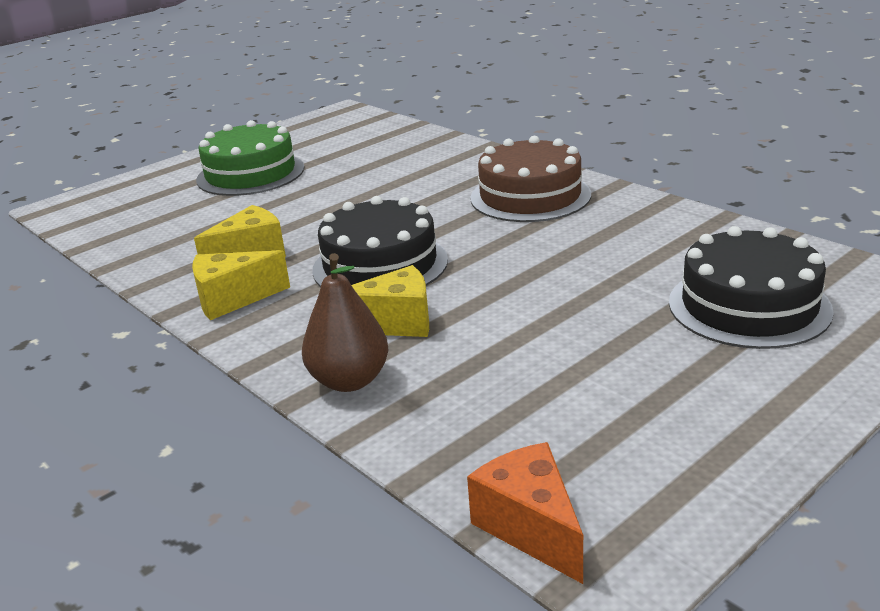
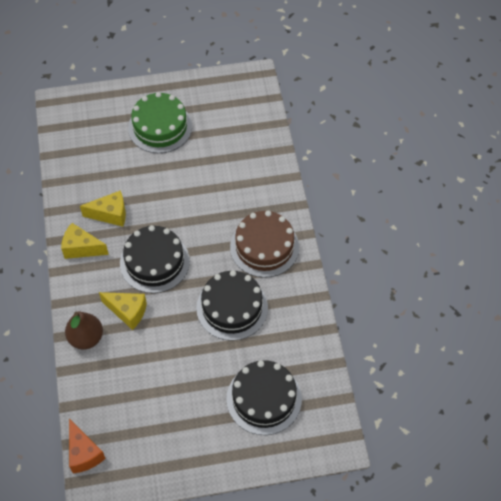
camera: 30 degrees right, 30 degrees up
(531, 527) = (84, 453): orange cheese -> orange cheese turned 150 degrees clockwise
(562, 253) = (232, 307): none -> black cake

